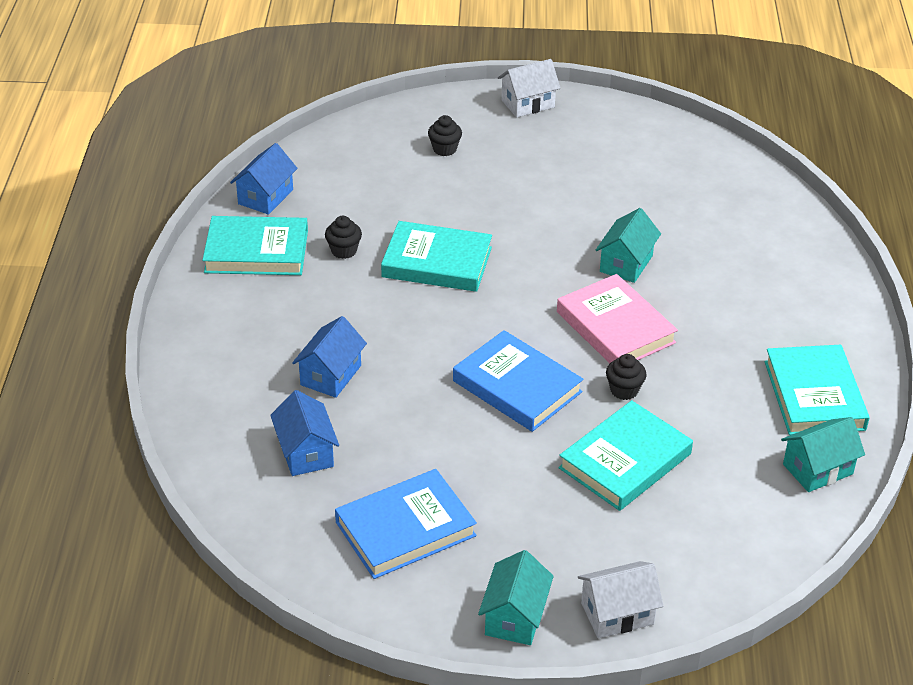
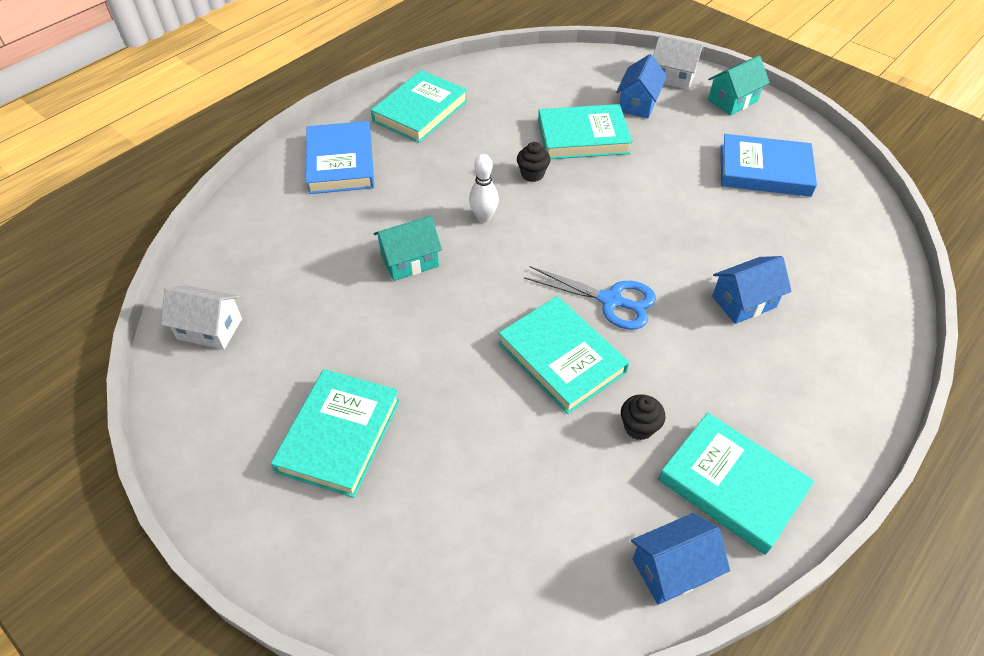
camera: 140 degrees left, 10 degrees up
(306, 452) = (804, 252): blue house -> blue house (638, 104)
(439, 318) = (611, 301): none -> blue scissors
(444, 149) = (412, 506): black cupcake -> none
(517, 386) = (603, 215): blue book -> blue book (340, 162)
(527, 104) = (248, 517): white house -> white house (210, 329)
(529, 154) = (339, 435): none -> turquoise book
(615, 327) = (484, 217): pink book -> white bowling pin
(817, 469) = (477, 80): turquoise house -> none

